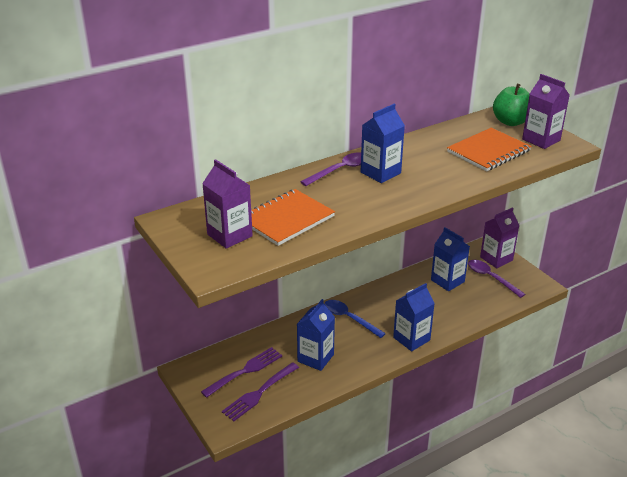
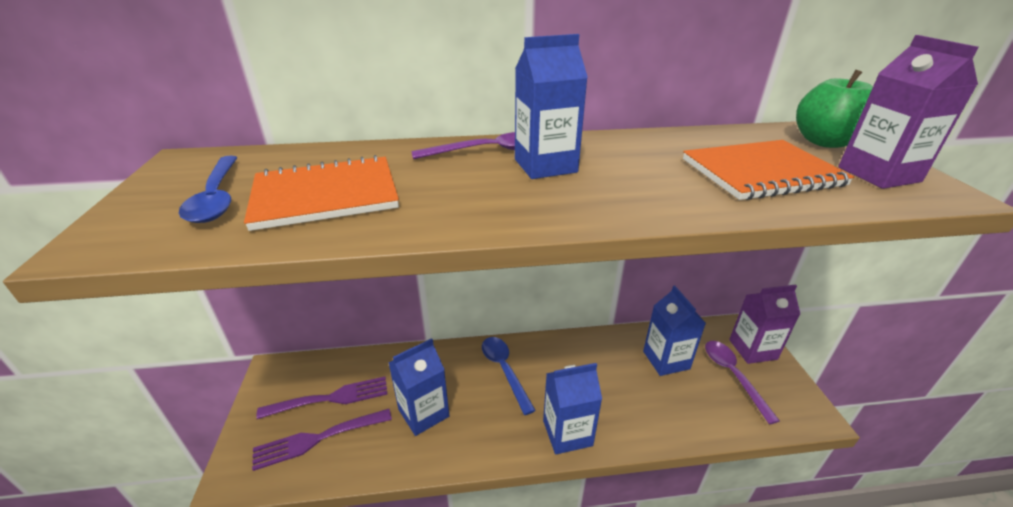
camera: 25 degrees right, 0 degrees up
(229, 235) = (216, 197): purple carton -> blue spoon

